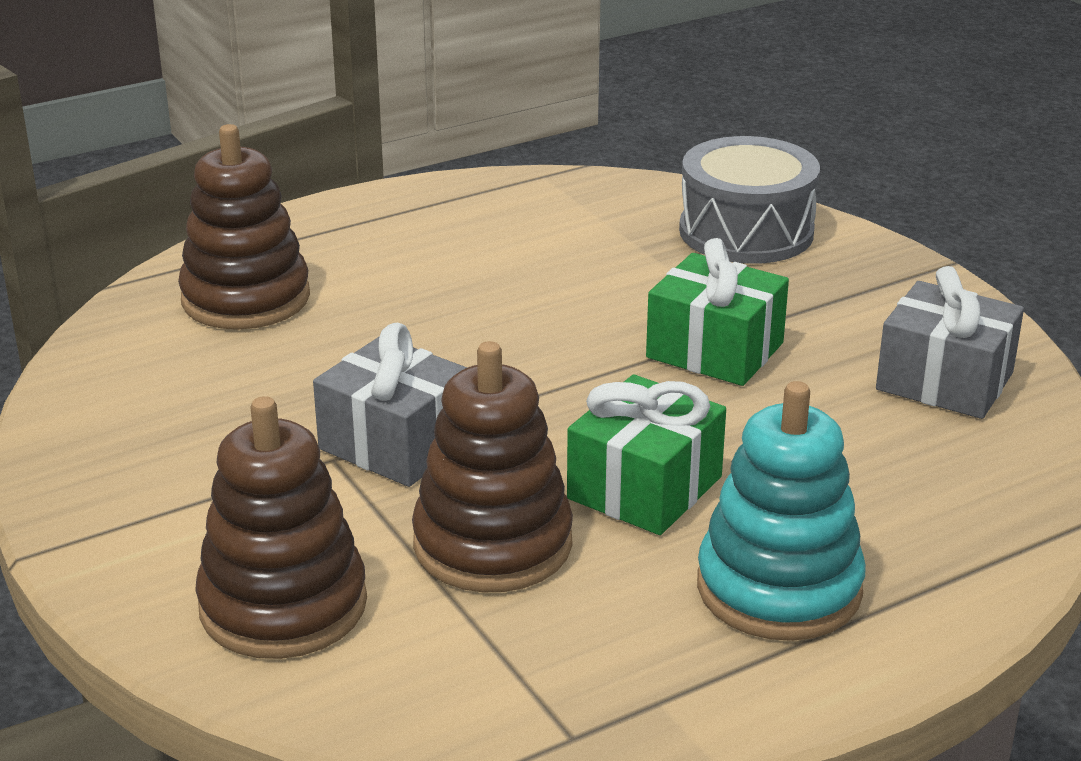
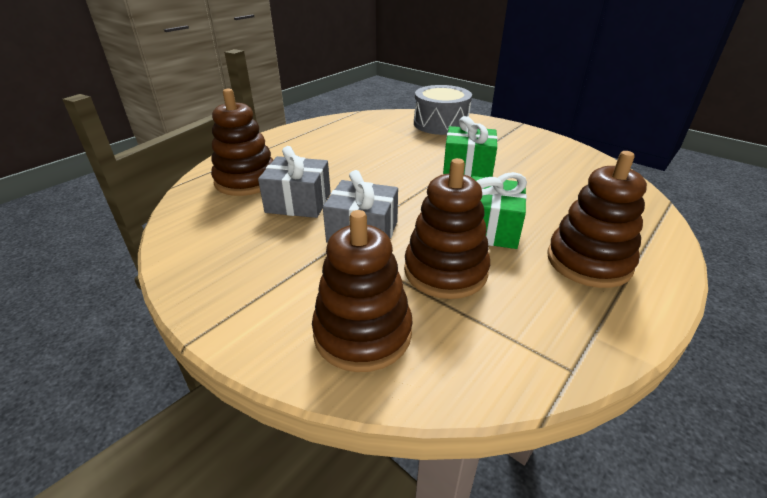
camera: 20 degrees left, 5 degrees up
(779, 588) = (588, 261): turquoise stacking toy -> brown stacking toy
(944, 381) = (563, 163): grey gift -> grey gift (298, 203)

